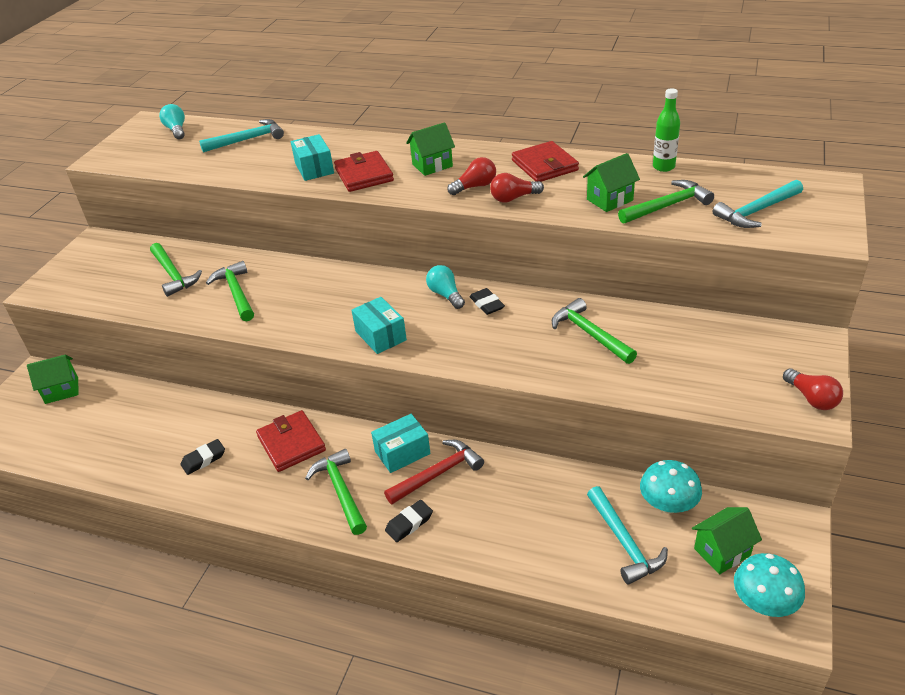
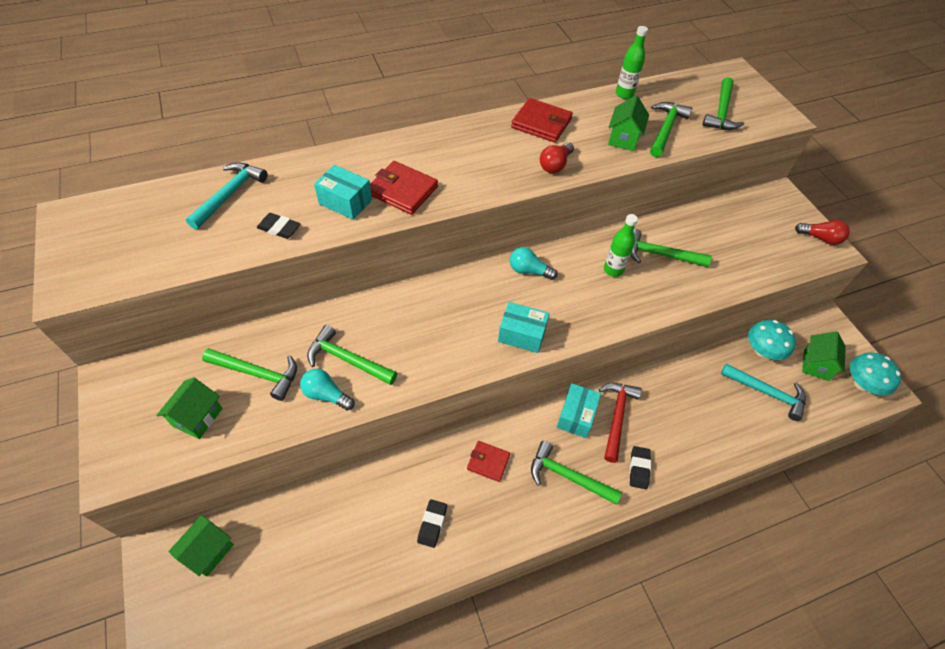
camera: 45 degrees left, 15 degrees up
(176, 130) = (124, 213): turquoise light bulb -> turquoise light bulb (326, 395)
(291, 443) = (488, 462): red wallet -> red wallet, size x0.65
(432, 165) = (451, 157): green house -> green house (198, 417)
(475, 186) = (512, 165): red light bulb -> none
(487, 304) = (567, 264): black eraser -> black eraser (279, 228)
(525, 326) = (613, 270): none -> green bottle
(756, 211) = (721, 112): turquoise hammer -> green hammer

